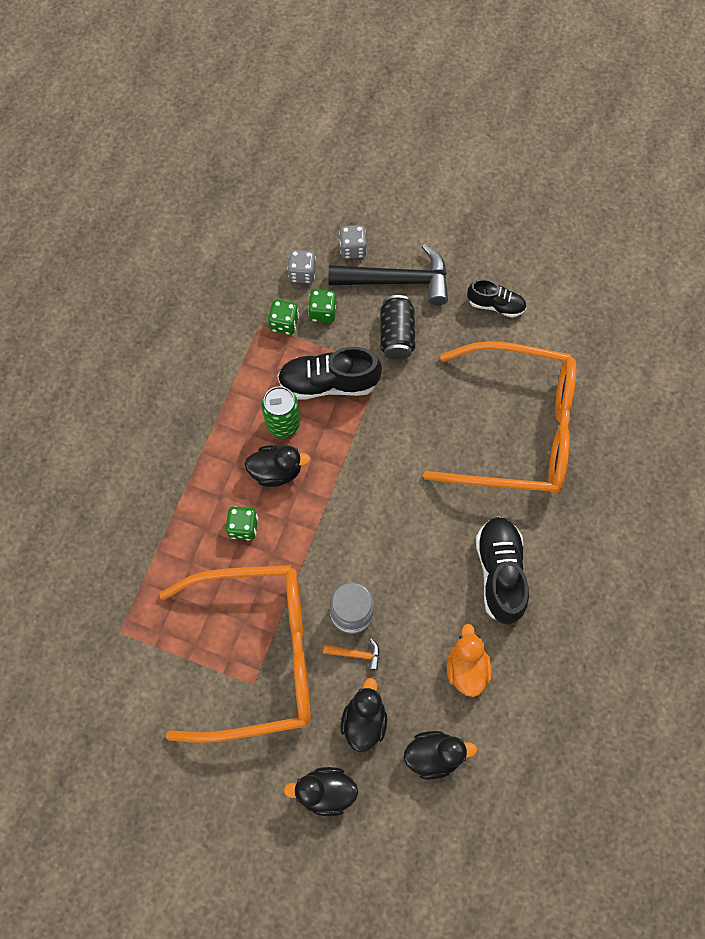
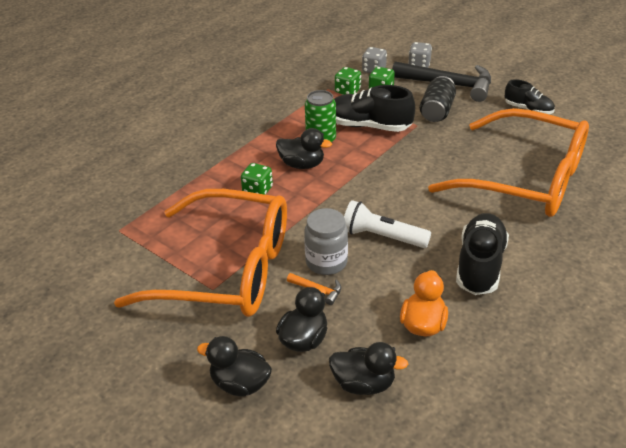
camera: 20 degrees right, 30 degrees down
(395, 560) = (382, 237): none -> white flashlight

